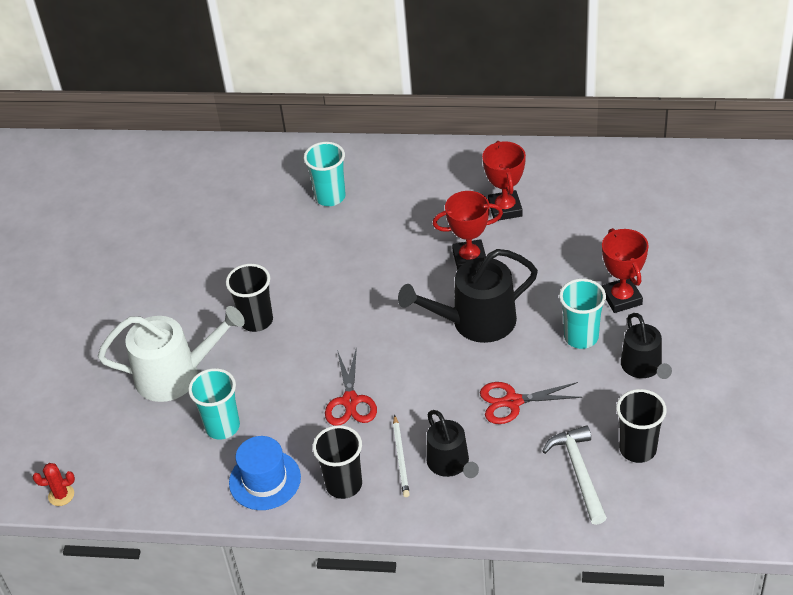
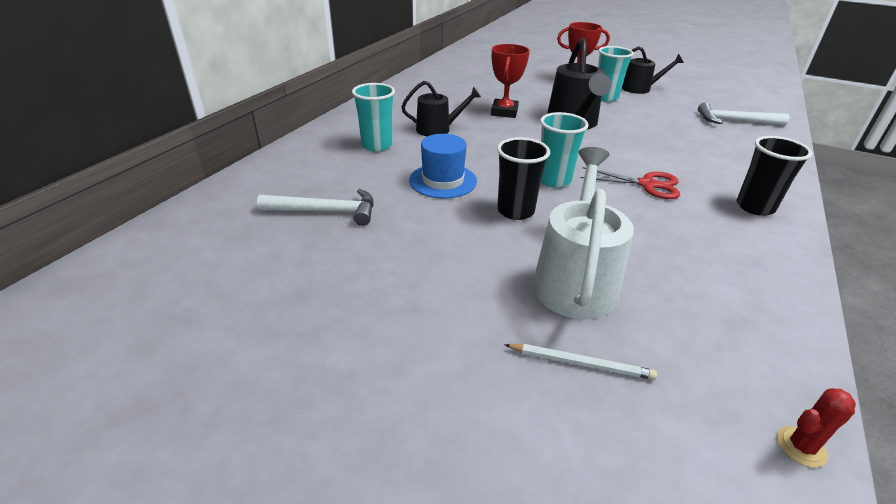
camera: 75 degrees left, 10 degrees down
(61, 495) = (801, 447): red cactus -> red cactus turned 60 degrees clockwise
(205, 216) = (326, 211): none -> white hammer
(222, 426) = (669, 261): turquoise cup -> turquoise cup (554, 180)
(265, 480) = (752, 249): blue hat -> blue hat (443, 181)
(401, 458) = (720, 176): white pencil -> white pencil (581, 363)
(450, 463) = (727, 158): black watering can -> black watering can (437, 129)
(505, 209) = (462, 93): red trophy -> none
(512, 402) = (663, 127): red scissors -> none
(638, 449) = (713, 103): black cup -> none

